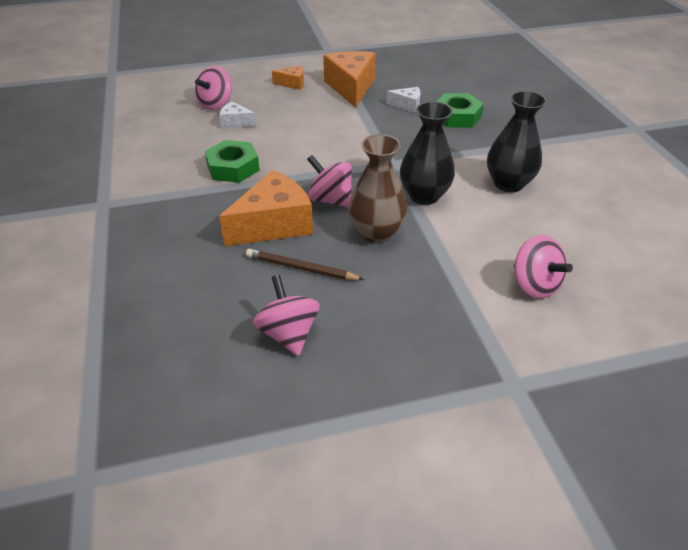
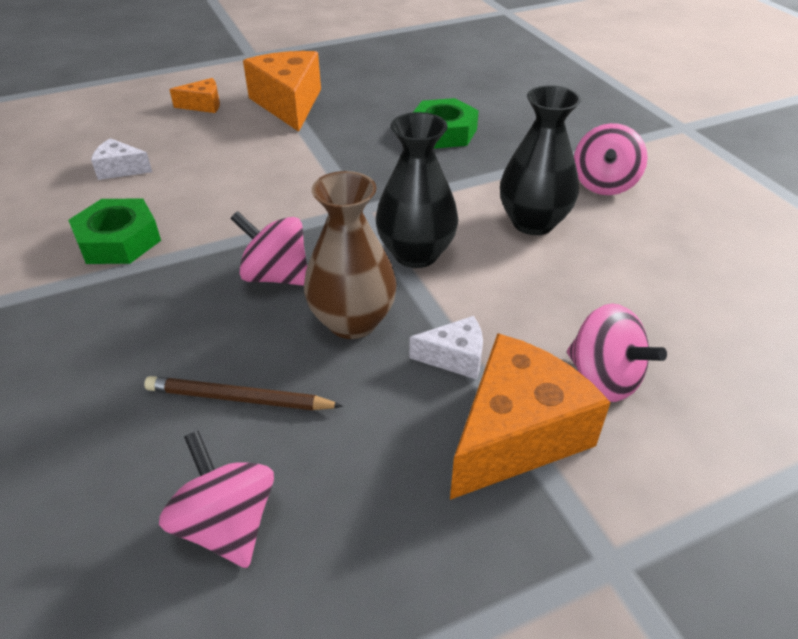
camera: 10 degrees left, 0 degrees up
(216, 104) = (89, 144): pink spinning top -> pink spinning top (604, 184)
(274, 224) = (189, 327): orange cheese -> orange cheese (516, 434)
(407, 105) = (371, 122): white cheese -> white cheese (455, 357)

